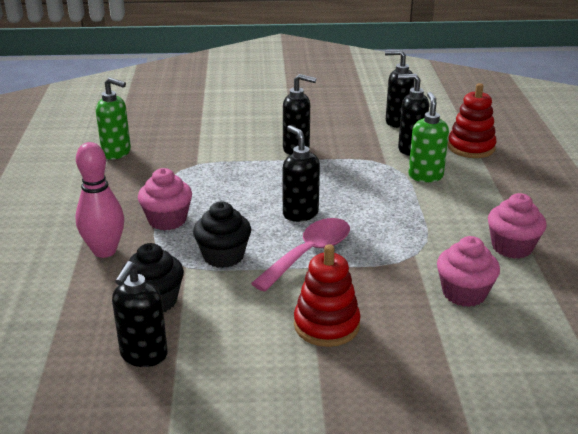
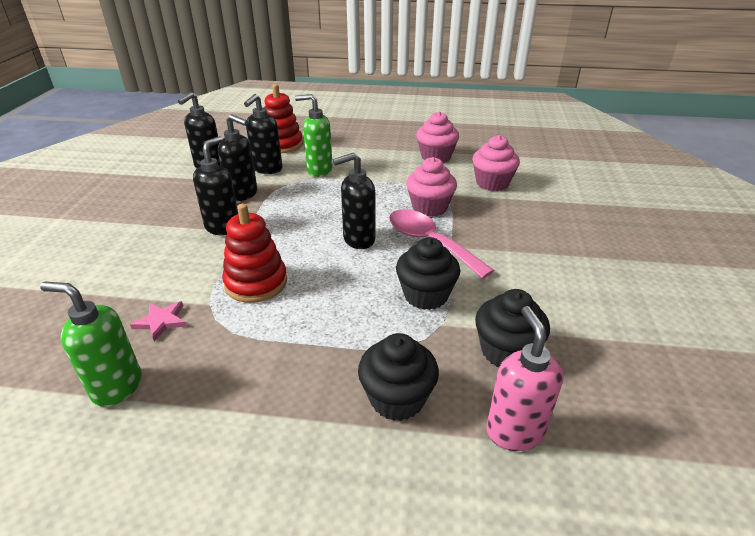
camera: 80 degrees left, 5 degrees up
(71, 303) = (514, 431): none -> pink soap dispenser
(104, 251) = (397, 398): pink bowling pin -> black cupcake
(117, 153) = (117, 387): green soap dispenser -> green soap dispenser turned 105 degrees counterclockwise
(143, 355) = (600, 362): black soap dispenser -> black soap dispenser (243, 194)
(167, 220) = (339, 336): pink cupcake -> pink cupcake (429, 207)
(176, 152) = (161, 321): none -> pink star
(326, 325) = (536, 246): red stacking toy -> red stacking toy (256, 283)

